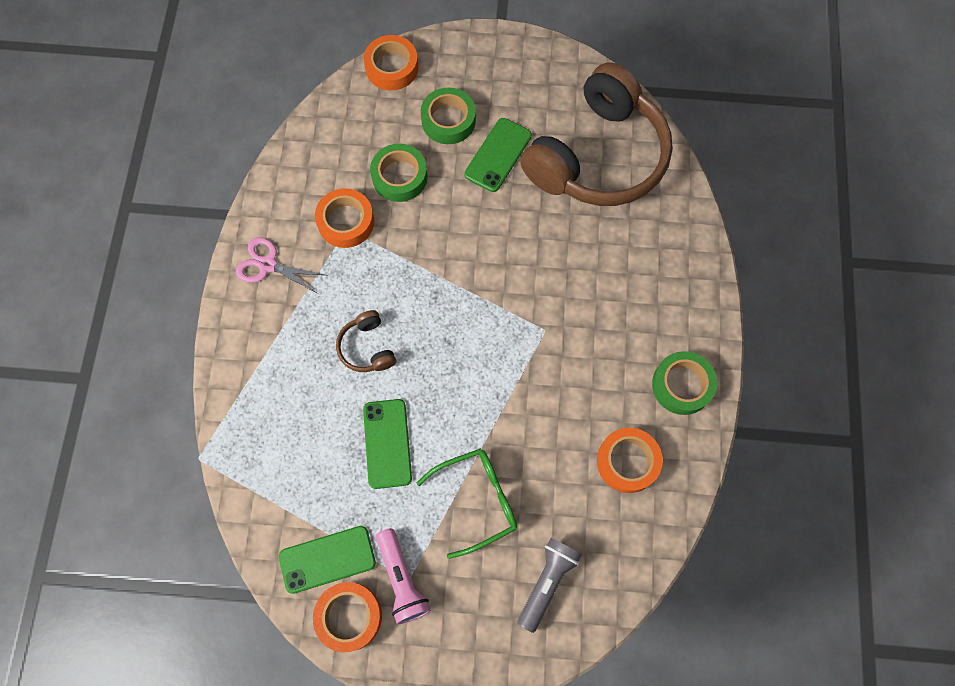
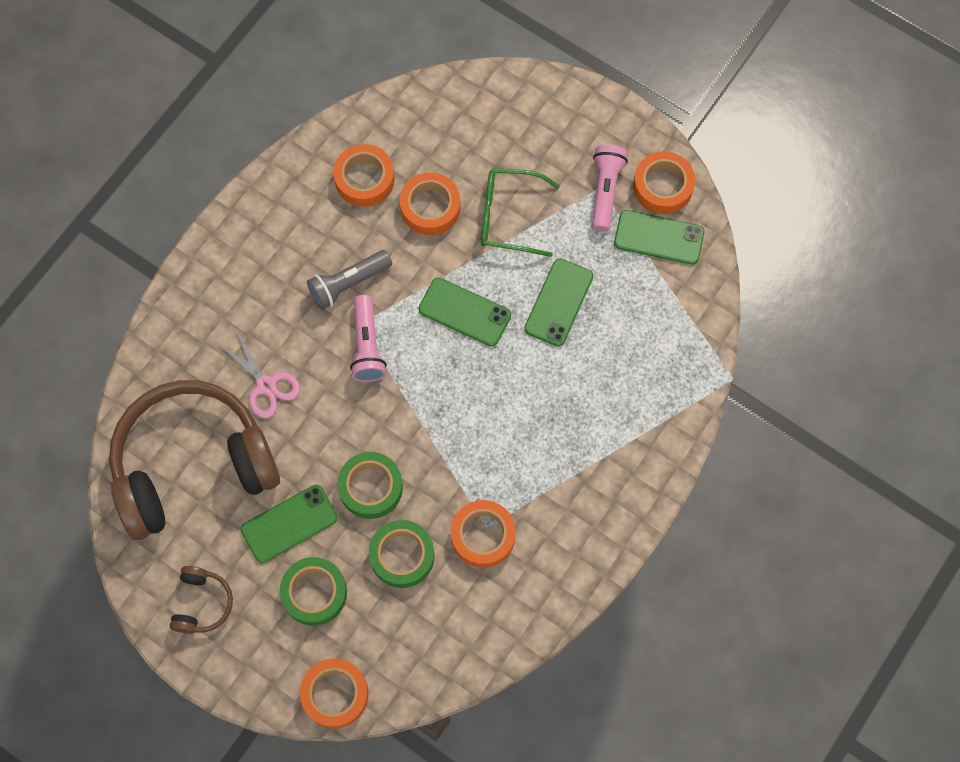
camera: 150 degrees left, 0 degrees up
(267, 265) = (583, 532): pink scissors -> pink scissors (266, 385)
(367, 348) = (531, 397): brown headphones -> brown headphones (202, 603)
(464, 389) = (464, 312): none -> green phone
(527, 316) = (367, 346): none -> pink flashlight
(547, 582) = (490, 128): grey flashlight -> grey flashlight (348, 283)
(552, 468) = (430, 207): none -> orange tape
(682, 385) = (274, 213): green tape -> green tape (370, 487)

